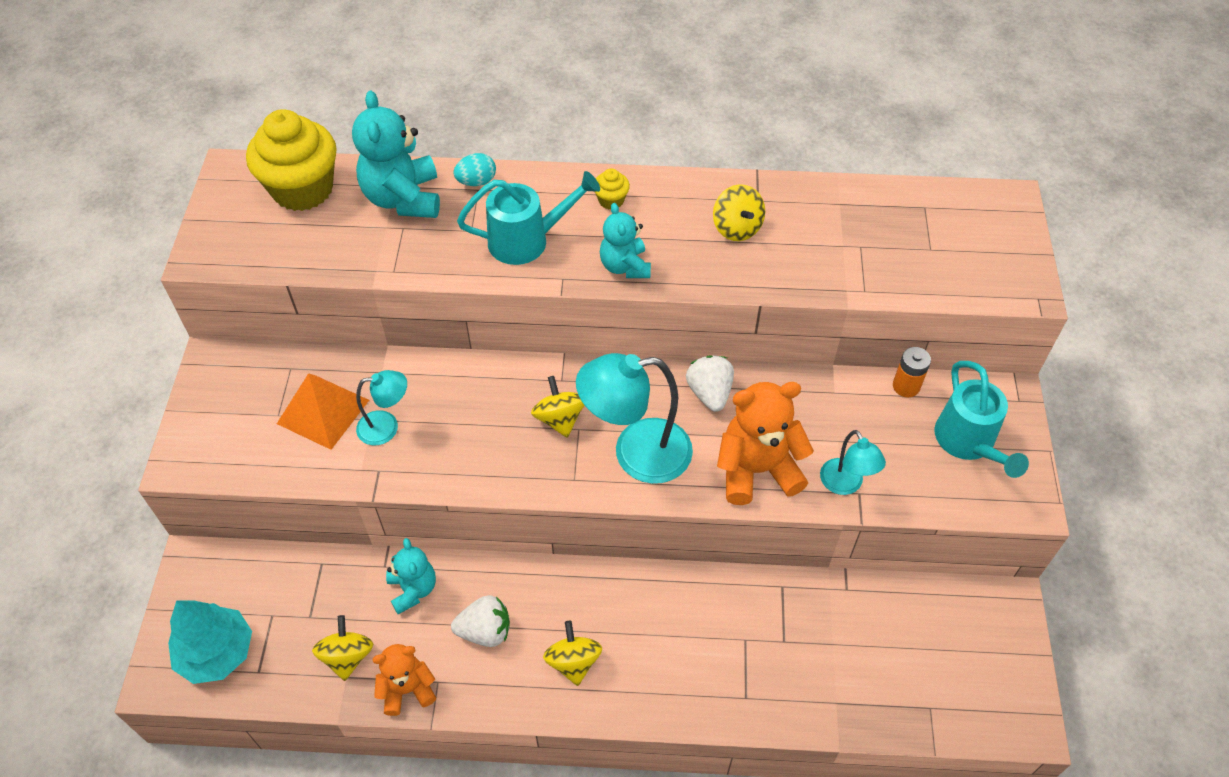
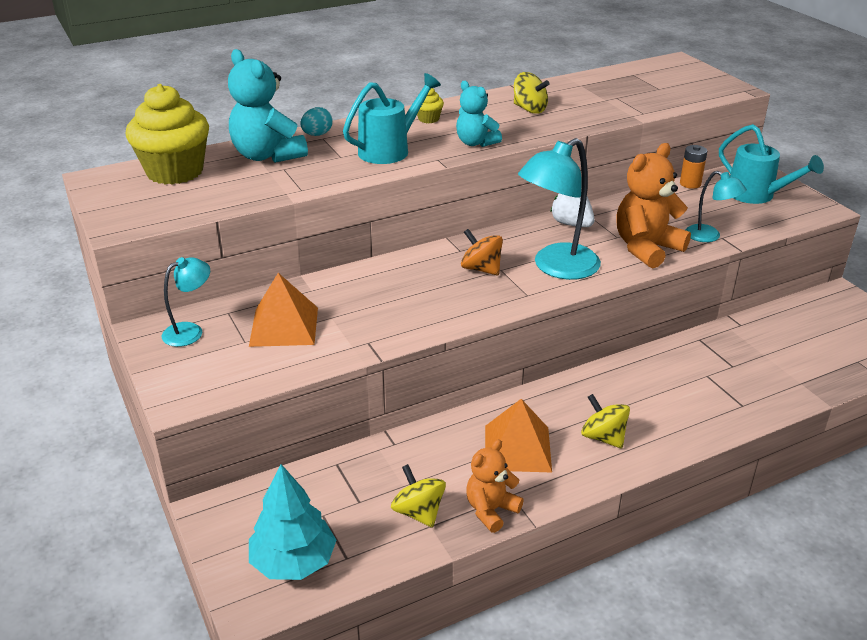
camera: 30 degrees left, 20 degrees down
(386, 427) = (349, 317): turquoise lamp -> turquoise lamp (190, 331)
(413, 589) = (433, 448): turquoise teddy bear -> none
(485, 631) = (517, 448): white strawberry -> orange pyramid
(559, 419) = (481, 269): yellow spinning top -> orange spinning top

